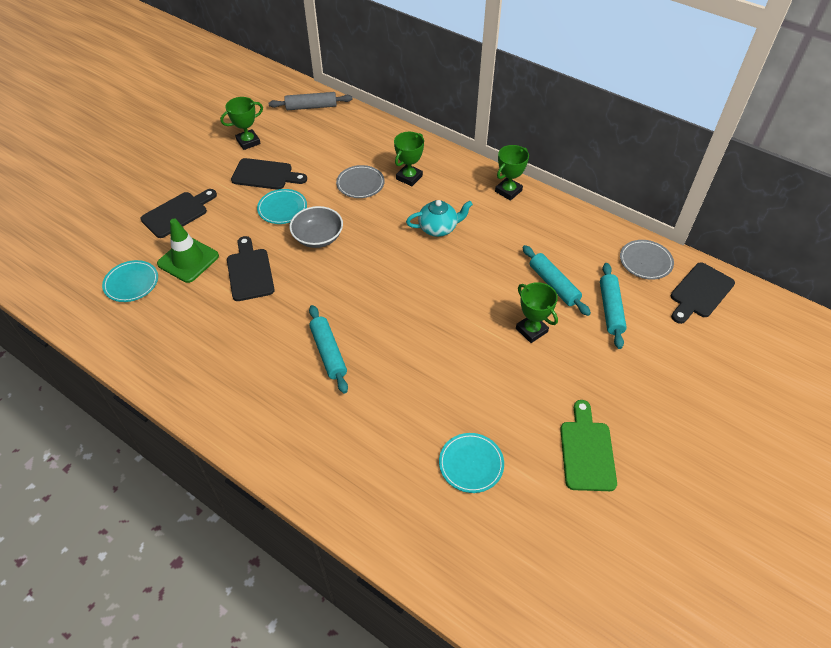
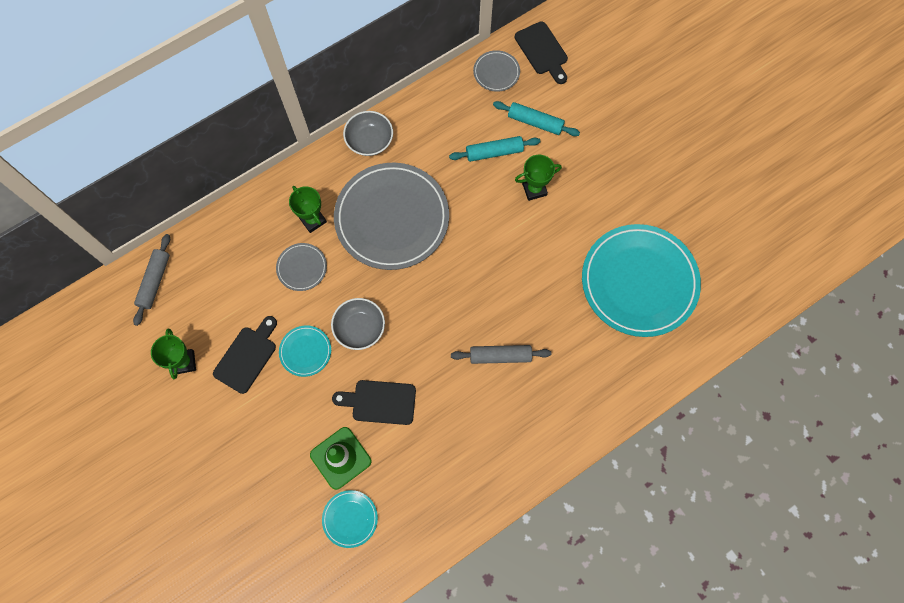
camera: 70 degrees left, 20 degrees up
(177, 213) = (268, 458): black cutting board -> none
(328, 352) = (500, 356): turquoise rolling pin -> grey rolling pin
(438, 228) = (392, 218): turquoise teapot -> grey plate
(471, 464) = (639, 282): turquoise plate -> turquoise plate, size x2.31
(508, 191) = (369, 141): green trophy -> grey bowl
(586, 451) = (653, 199): green cutting board -> none

